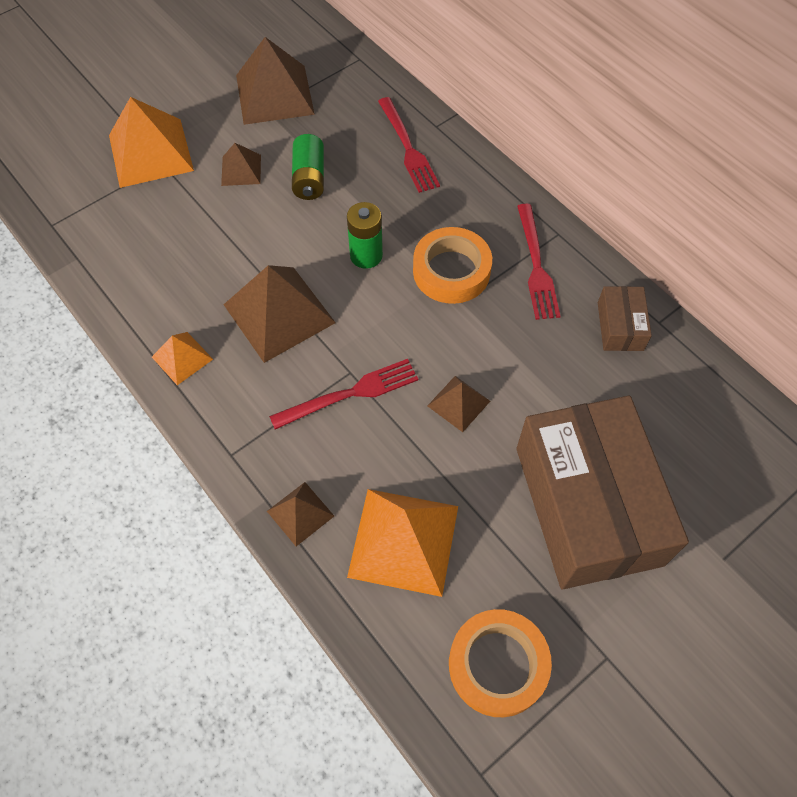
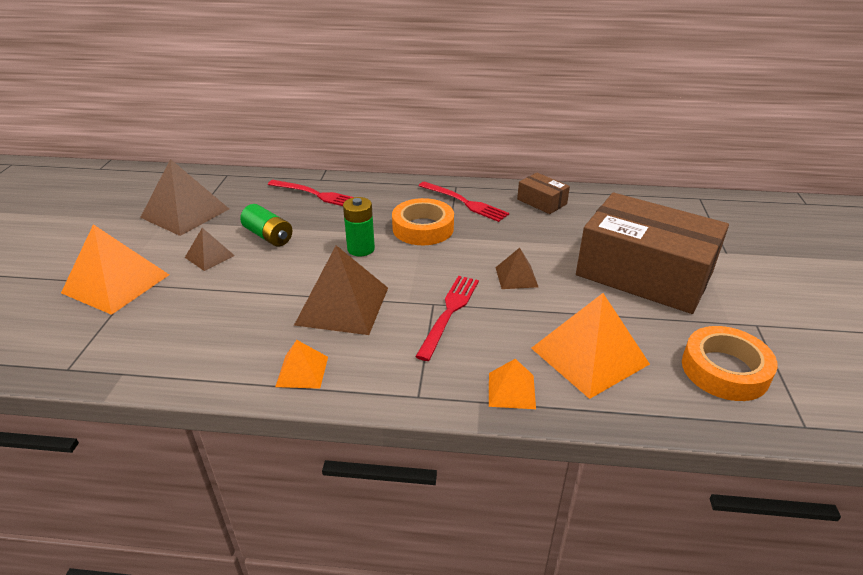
camera: 45 degrees left, 25 degrees down
(300, 513) = (511, 390): brown pyramid -> orange pyramid

